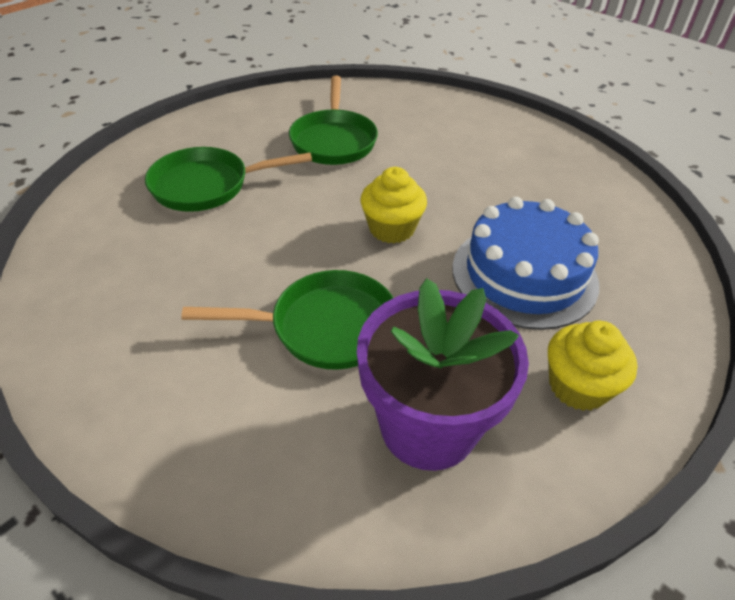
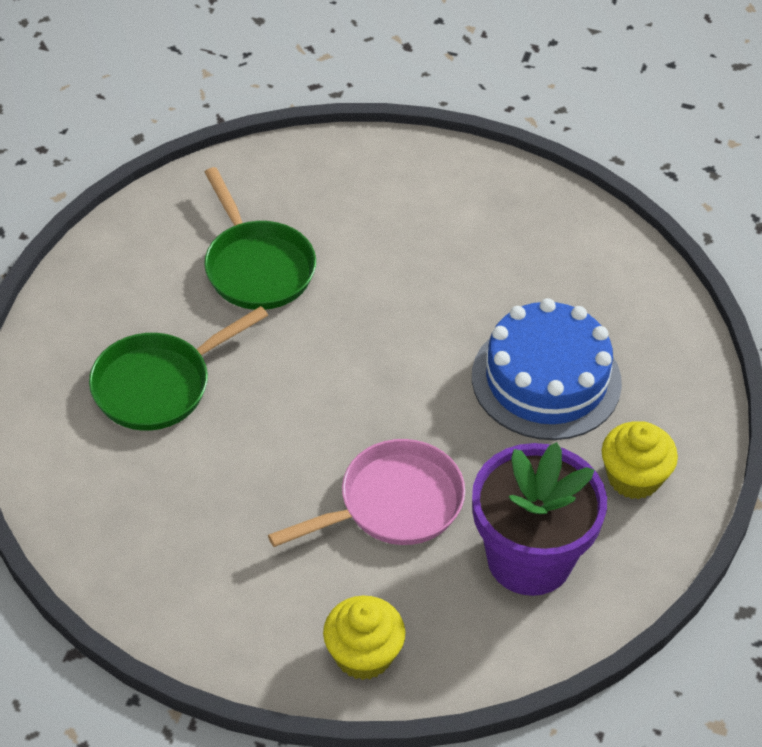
camera: 25 degrees left, 5 degrees up
(325, 327) = (393, 504): green pan -> pink pan
(391, 229) = (392, 370): yellow cupcake -> yellow cupcake (363, 655)

